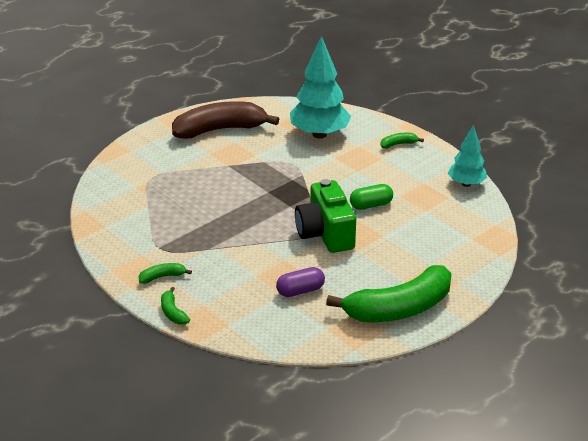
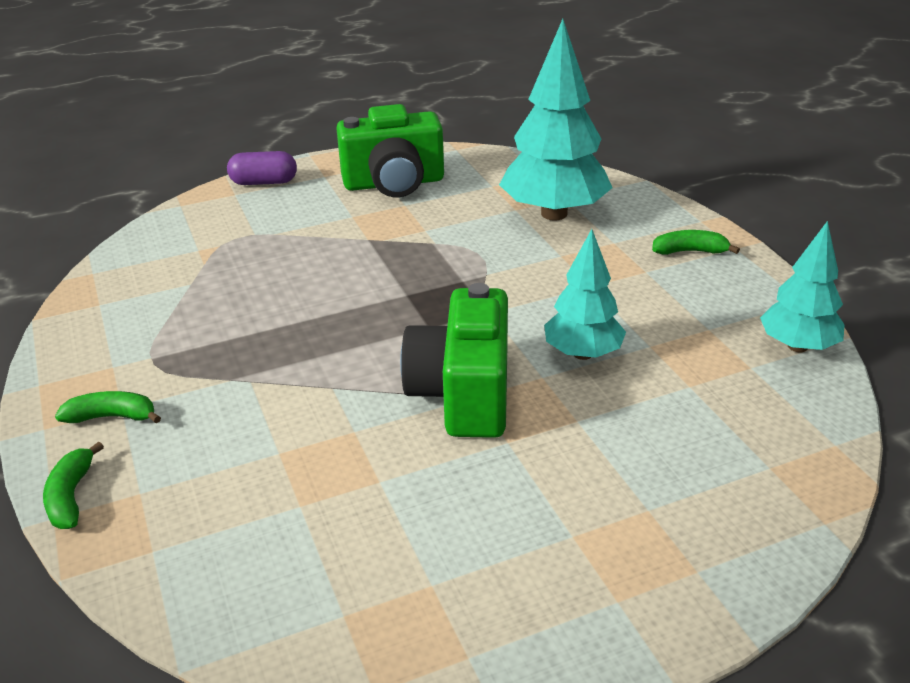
camera: 20 degrees right, 0 degrees up
(220, 130) = (394, 183): brown banana -> green camera
(300, 291) = (342, 507): purple capsule -> purple capsule (264, 182)
(371, 205) = (582, 354): green capsule -> turquoise tree
(399, 308) = (529, 605): green banana -> none

